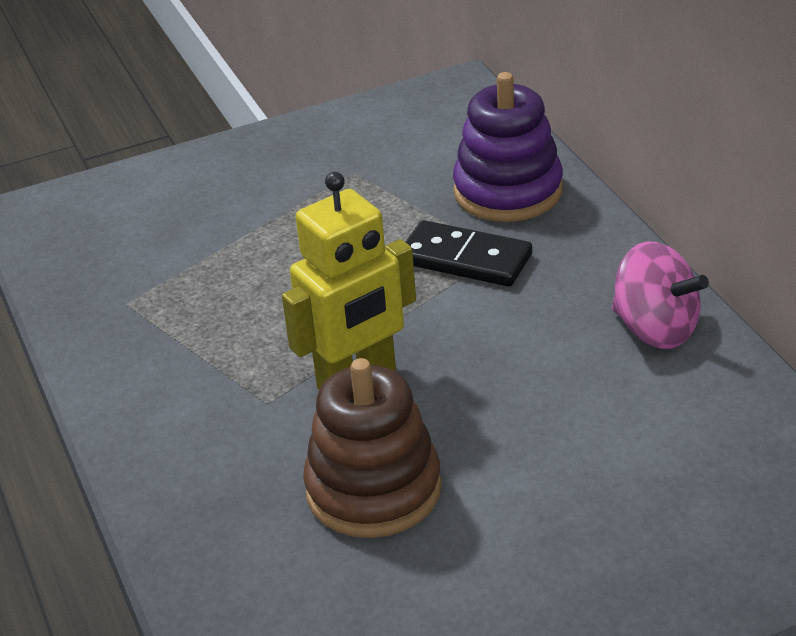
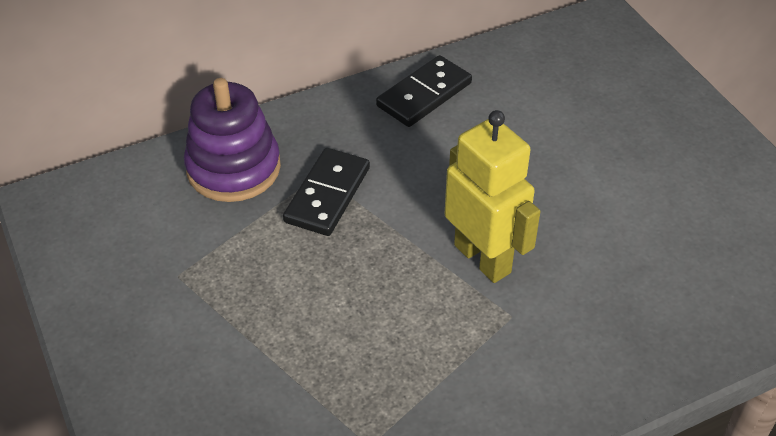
camera: 95 degrees left, 10 degrees up
(373, 489) = (605, 243): brown stacking toy -> none
(655, 329) = (424, 94): pink spinning top -> black domino

